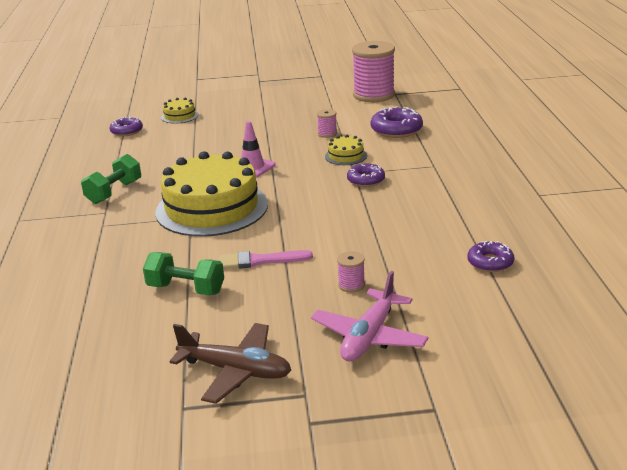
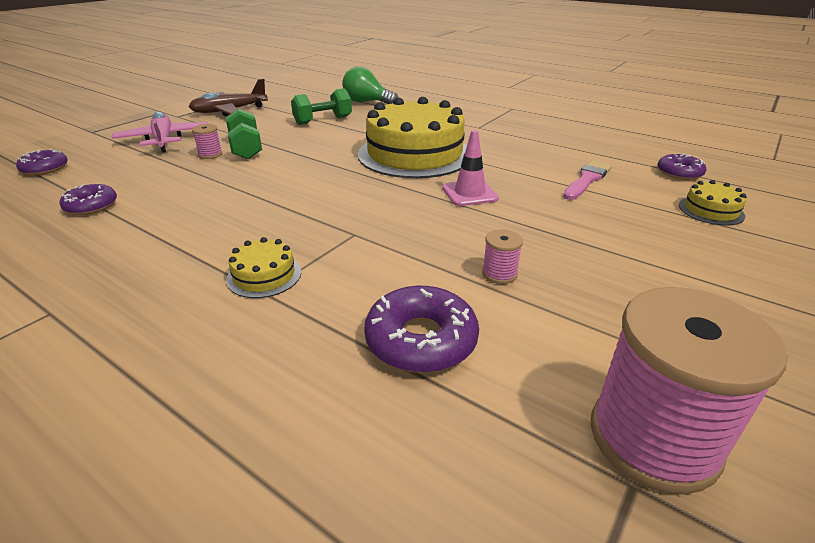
camera: 130 degrees right, 5 degrees up
(84, 302) = (367, 102): none -> green light bulb
(114, 192) = (512, 136): green dumbbell -> green dumbbell (246, 149)
(260, 261) = (304, 143): pink brush -> pink brush (587, 179)
(346, 156) = (405, 251): yellow cake -> yellow cake (264, 275)
(366, 180) = (325, 231): purple donut -> purple donut (45, 168)

